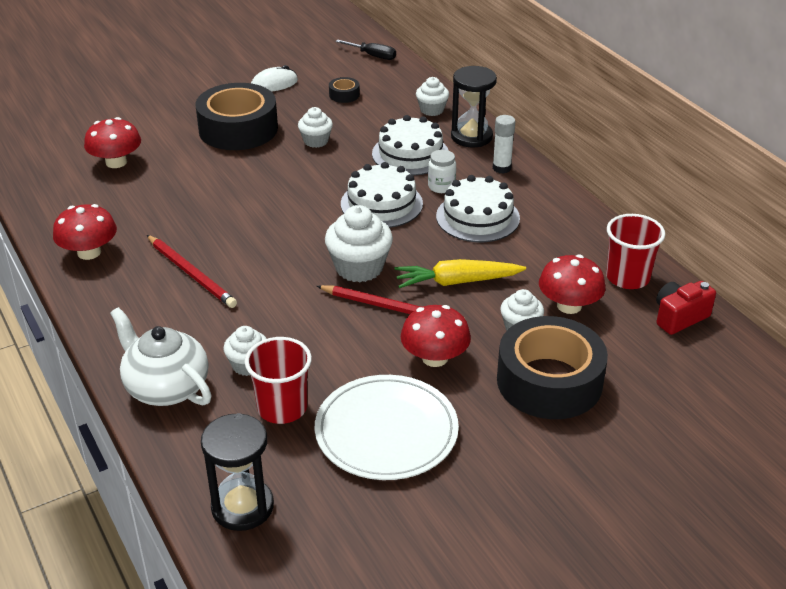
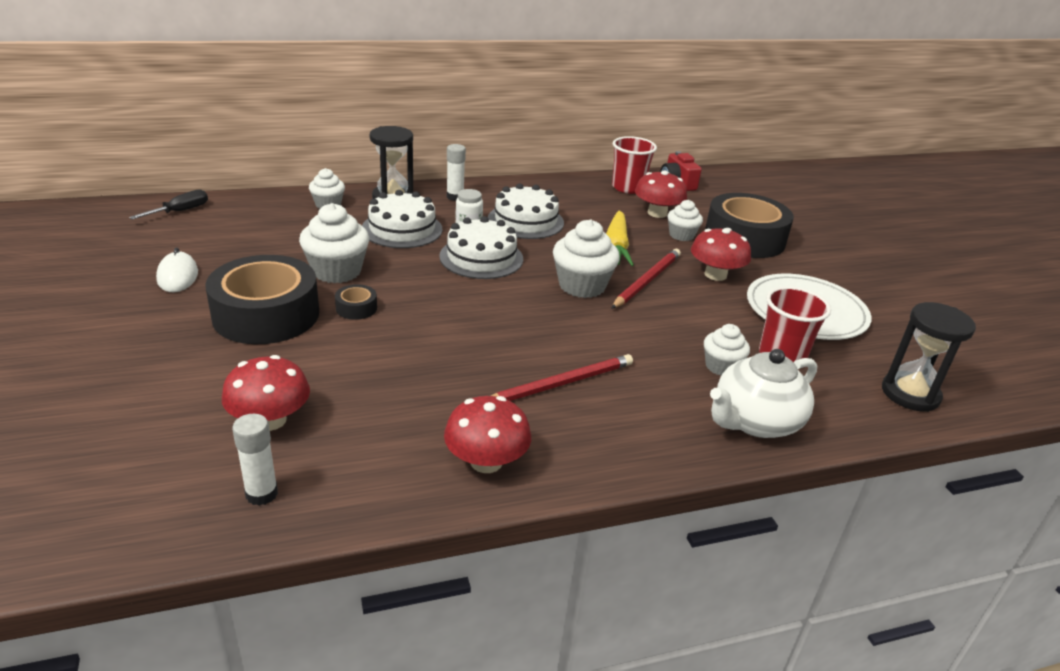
camera: 80 degrees left, 5 degrees down
(47, 177) = (261, 494): none -> white glue stick
(316, 141) = (337, 271): white cupcake -> white cupcake, size x1.65
(344, 95) = (251, 240): black tape -> black tape (356, 308)

